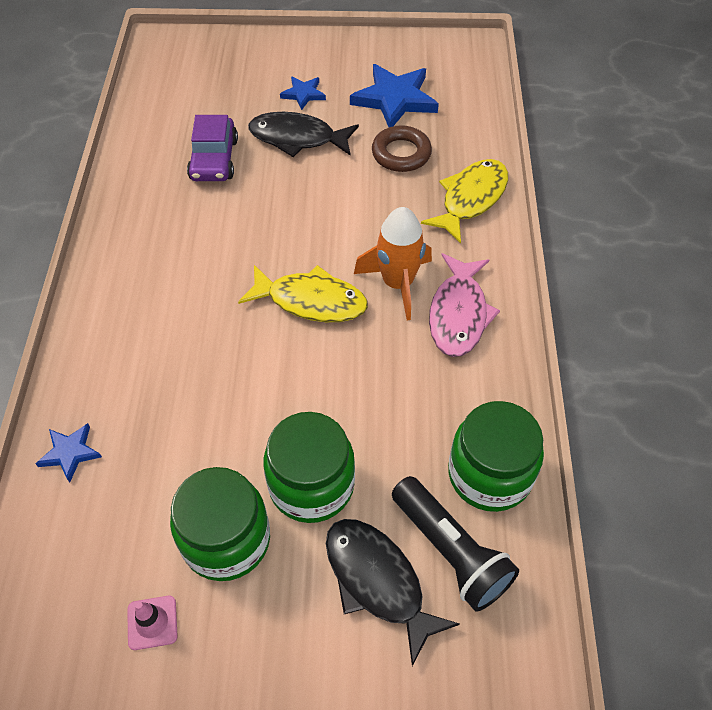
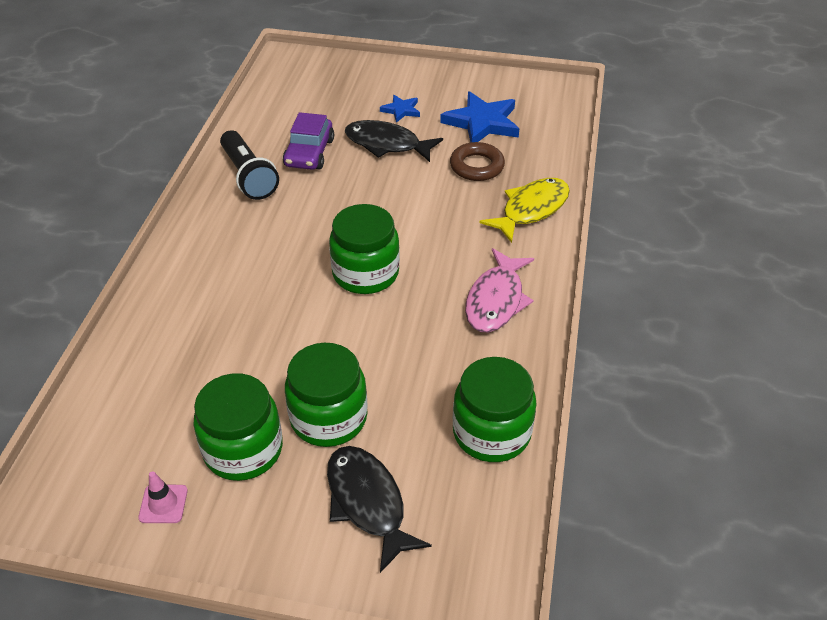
camera: 10 degrees right, 10 degrees down
(70, 453) = (128, 363): blue star -> none
(311, 301) = (365, 273): yellow fish -> green jar
(397, 283) = (447, 269): orange rocket -> none
(451, 552) = (440, 489): black flashlight -> black flashlight (248, 176)

